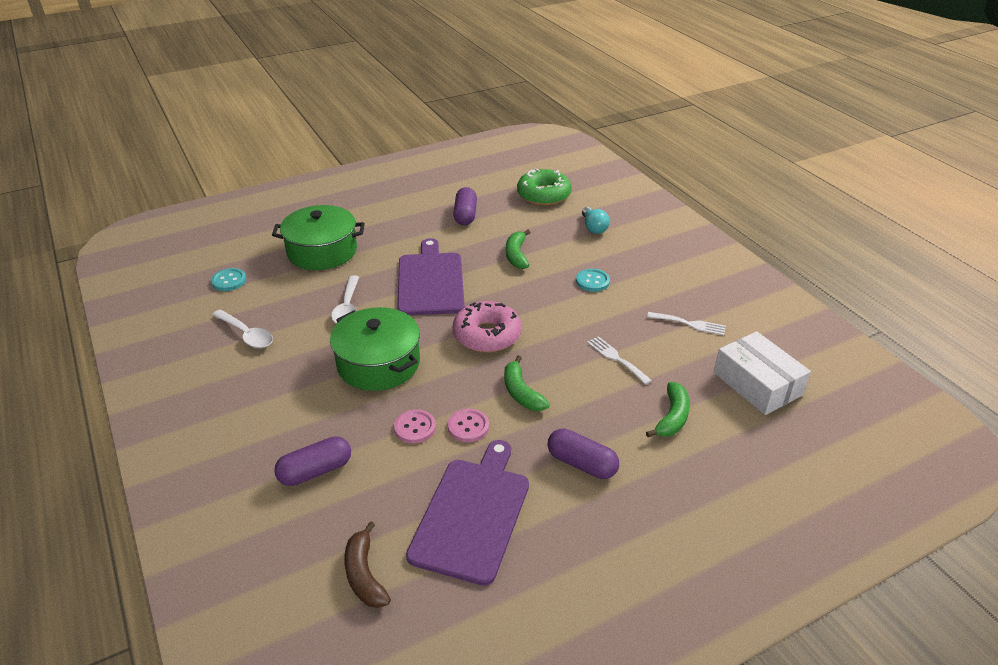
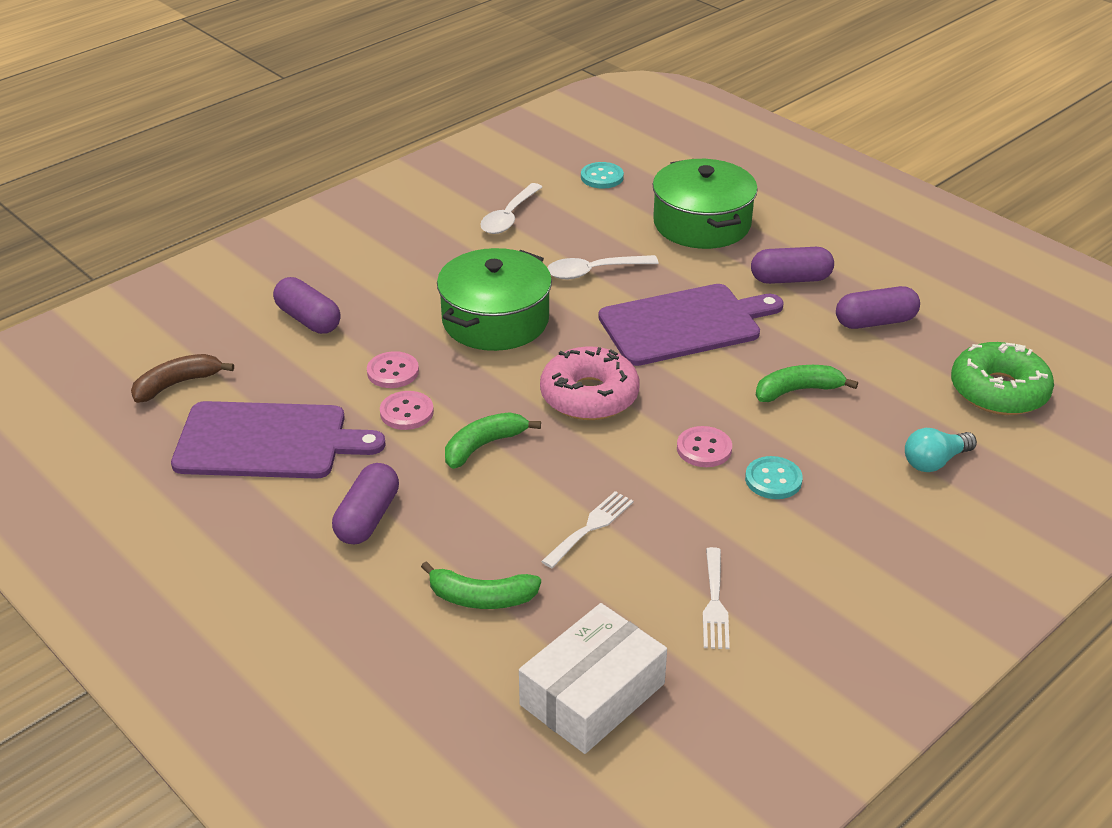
camera: 75 degrees right, 0 degrees up
(406, 232) = (790, 279): none -> purple capsule
(557, 300) = (704, 449): none -> pink button

